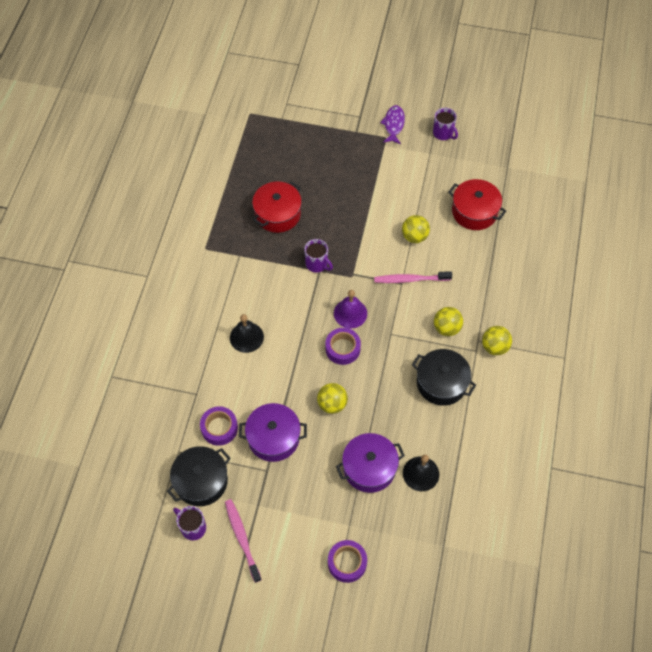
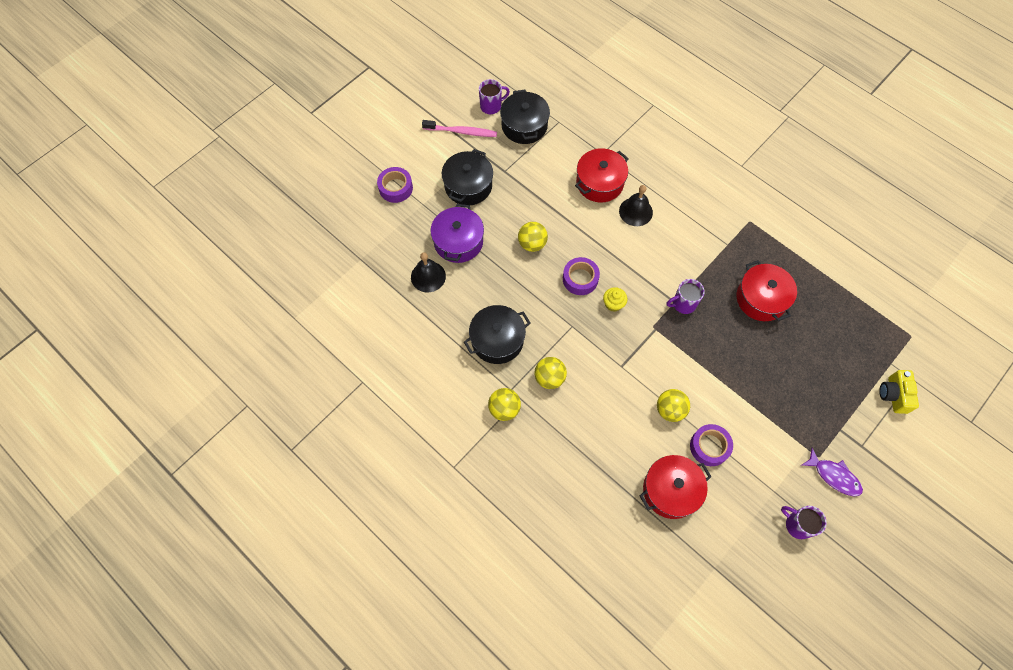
camera: 120 degrees right, 5 degrees up
(219, 428) = (561, 156): purple tape -> purple tape (709, 447)
(232, 380) = (599, 183): none -> red pot
(273, 438) = (529, 188): purple pot -> none
(303, 494) = (468, 186): none -> black pot
(307, 110) = (893, 395): none -> yellow camera
(350, 313) = (613, 304): purple bell -> yellow cupcake
(410, 279) = (621, 377): pink toothbrush -> none
(443, 133) = (797, 525): purple mug -> purple mug turned 45 degrees clockwise

